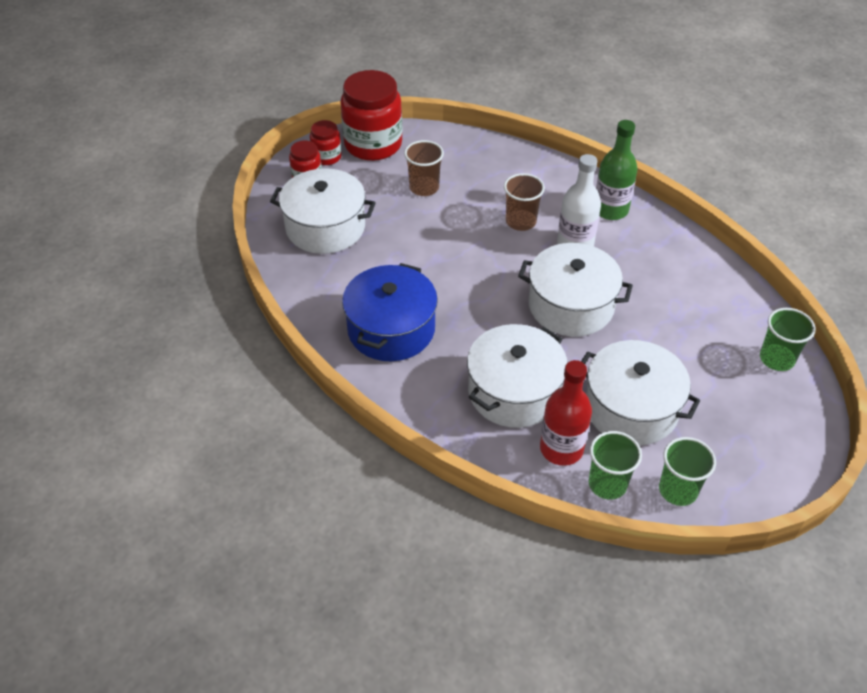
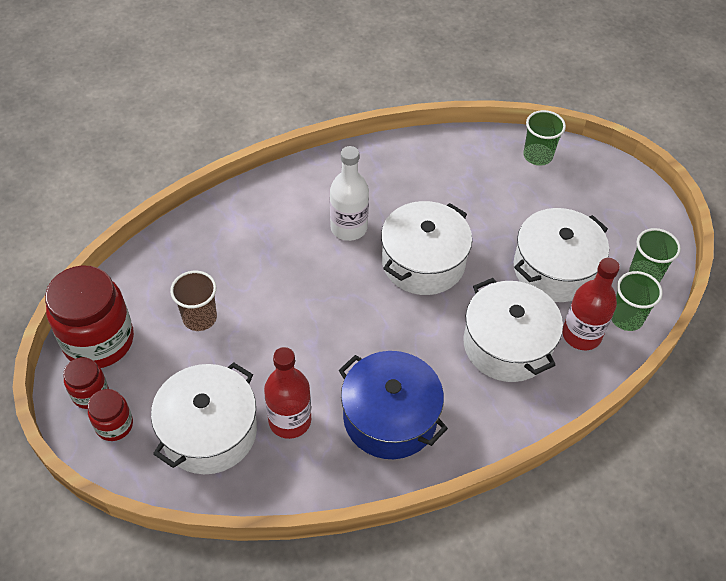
camera: 70 degrees left, 5 degrees up
(357, 268) = (290, 420): none -> red bottle
(520, 221) = (296, 256): brown cup -> none
(610, 210) = (317, 183): green bottle -> none

